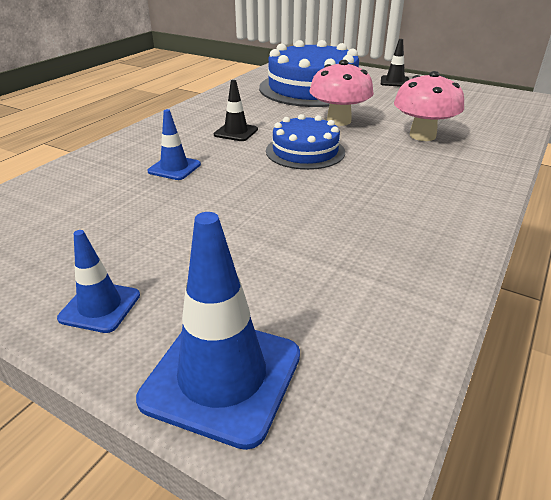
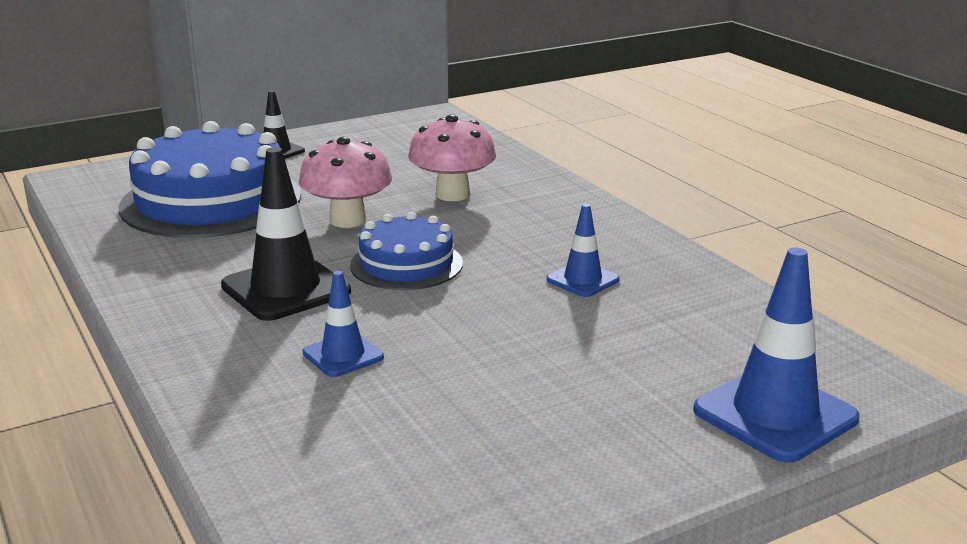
camera: 60 degrees left, 10 degrees down
(100, 306) = (625, 460): blue traffic cone -> blue traffic cone (582, 280)
(236, 132) = (286, 289): black traffic cone -> black traffic cone, size x1.79

